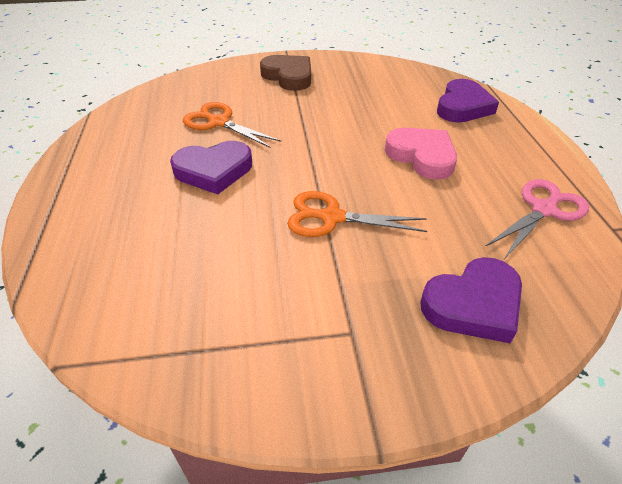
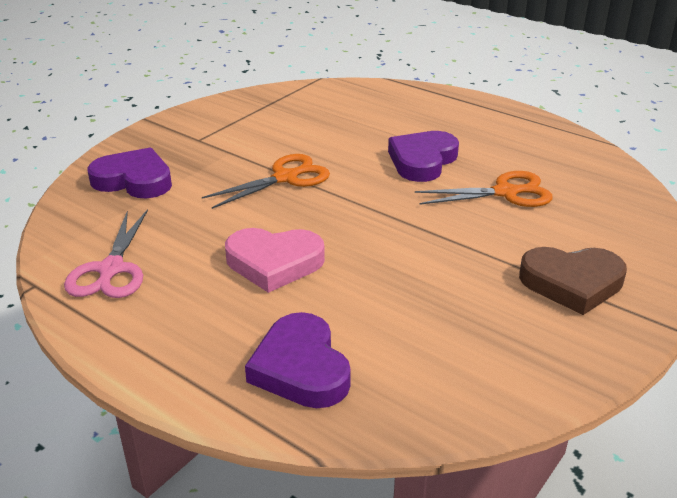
camera: 135 degrees right, 10 degrees down
(473, 304) = (134, 180): purple heart -> purple heart turned 90 degrees clockwise

